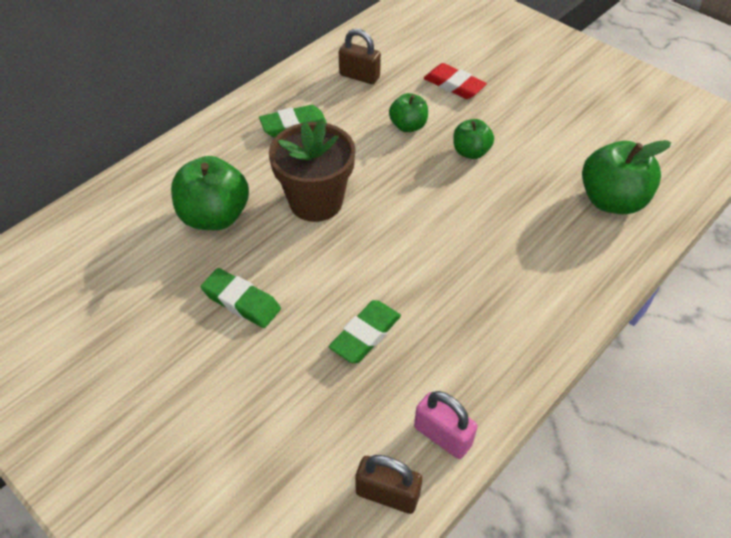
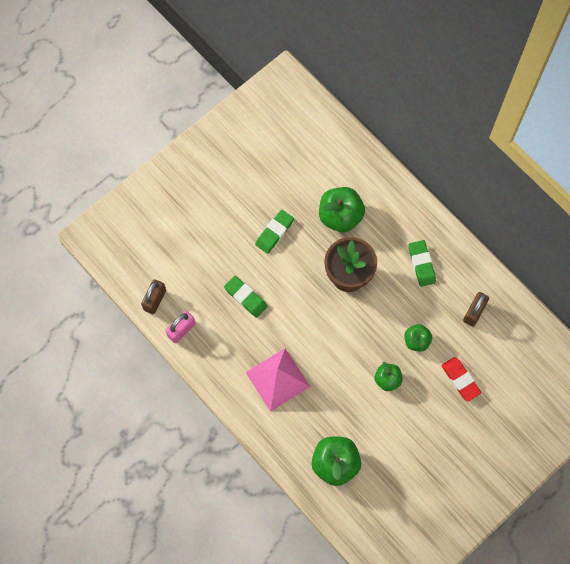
camera: 95 degrees right, 20 degrees up
(454, 85) = (460, 380): red eraser -> red eraser turned 75 degrees counterclockwise
(502, 278) = (277, 379): none -> pink pyramid

